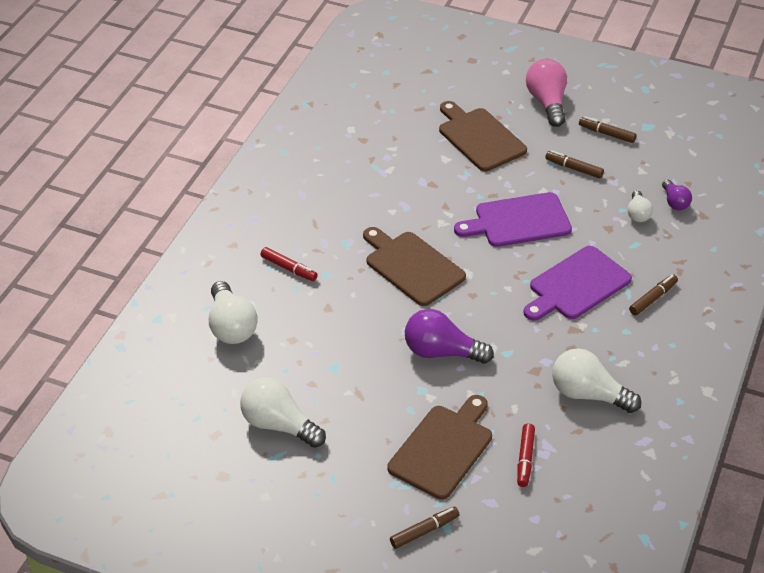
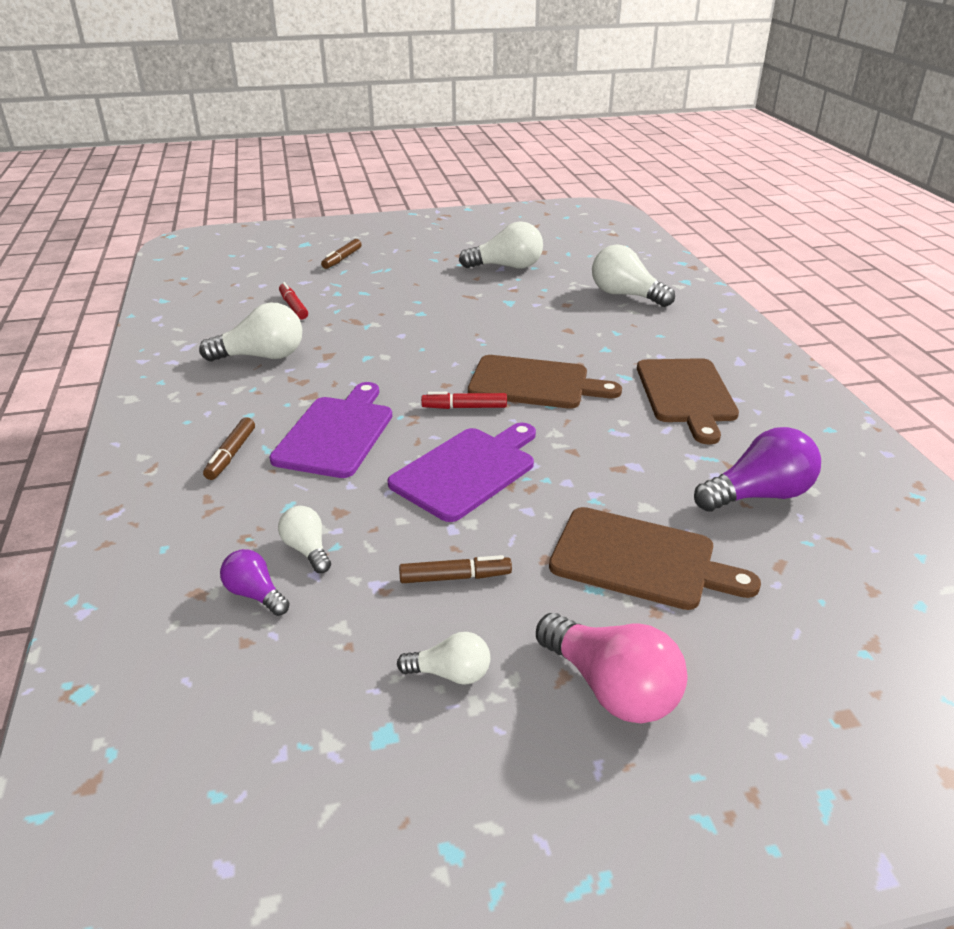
camera: 145 degrees right, 10 degrees down
(289, 268) = (644, 341): red marker -> red marker (464, 407)
(441, 352) = (429, 338): purple light bulb -> purple light bulb (758, 495)
(443, 448) = (367, 292): brown cutting board -> brown cutting board (686, 394)
(606, 134) = (450, 673): brown marker -> white light bulb

